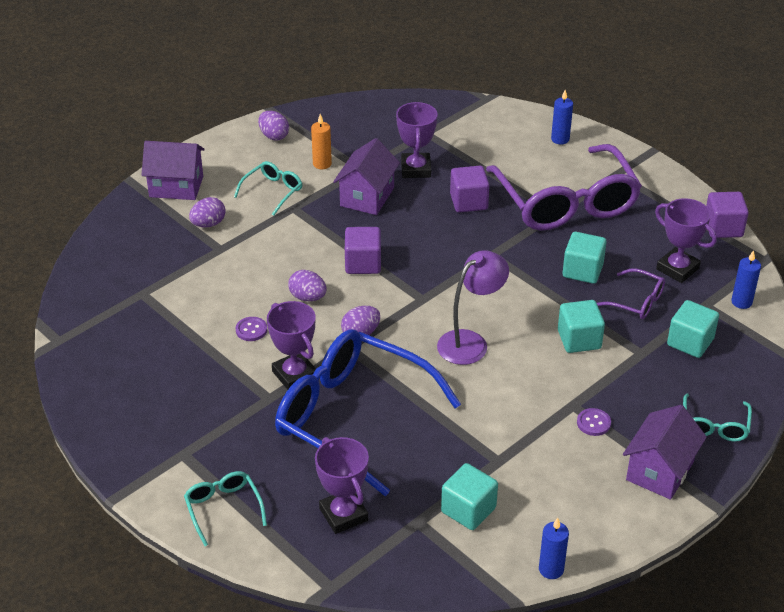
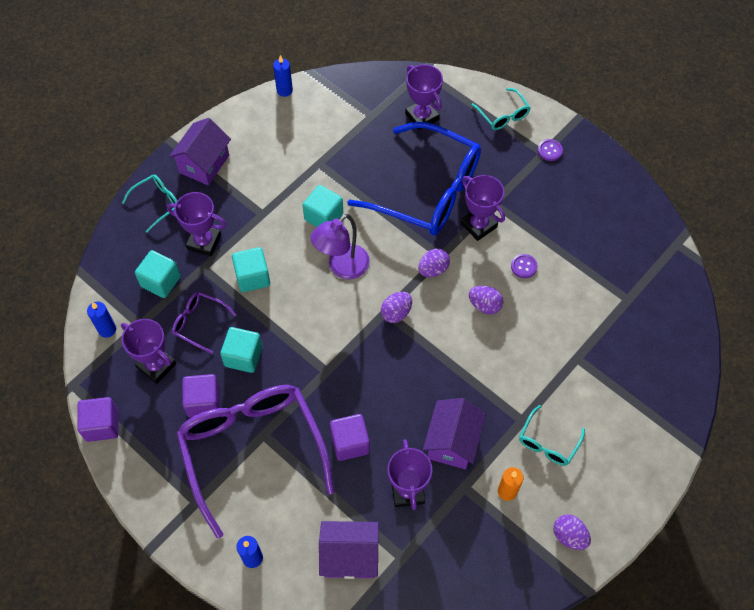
camera: 175 degrees right, 20 degrees up
(176, 186) = (646, 442): purple house -> purple house (350, 556)
(208, 224) = (597, 390): purple egg -> purple egg (396, 313)
(363, 263) = (443, 349): purple cube -> purple cube (204, 402)
(468, 510) = (338, 126): turquoise cube -> turquoise cube (323, 216)
(593, 423) = (247, 199): purple button -> purple button (549, 150)
(644, 379) = (204, 242): none -> purple trophy
(714, 425) = (157, 203): turquoise glasses -> turquoise glasses turned 45 degrees clockwise

